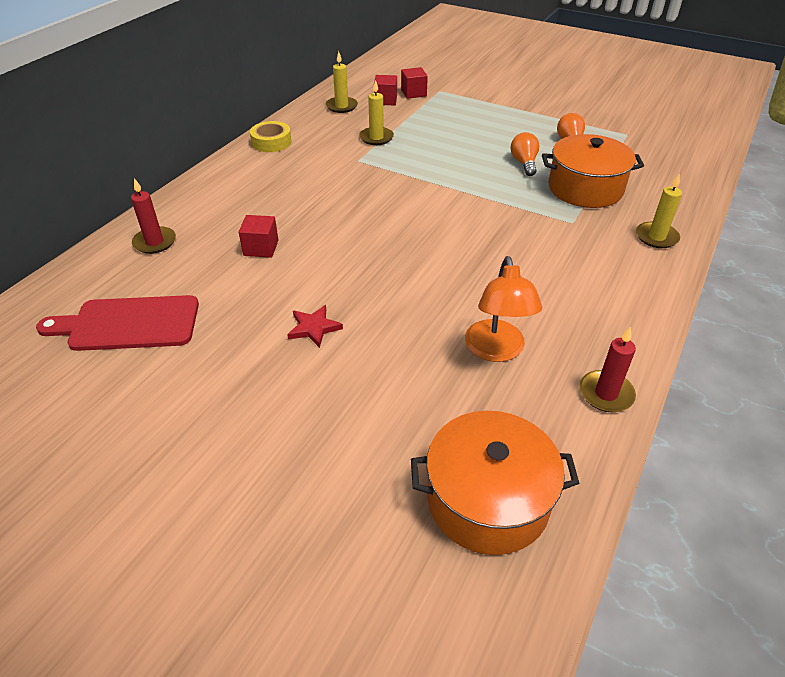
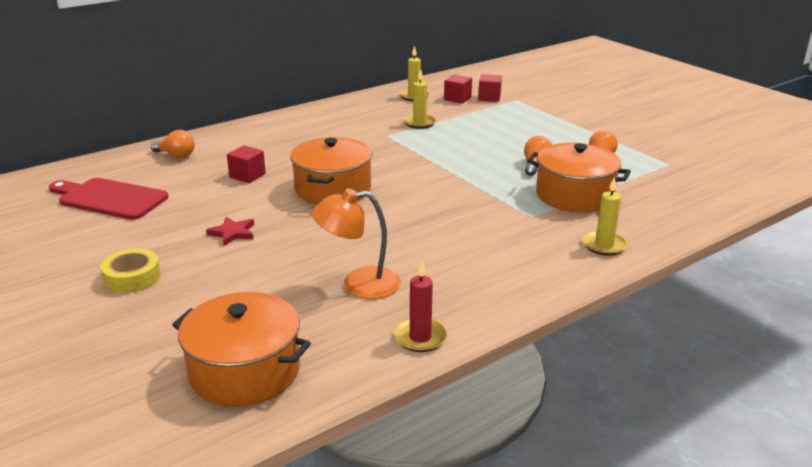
camera: 25 degrees right, 15 degrees down
(155, 242) = (176, 155): red candle -> orange light bulb
(271, 142) = (329, 110): yellow tape -> yellow tape (132, 277)
(366, 241) = (333, 189): none -> orange pot
(496, 350) = (359, 284): orange lamp -> orange lamp turned 60 degrees clockwise

